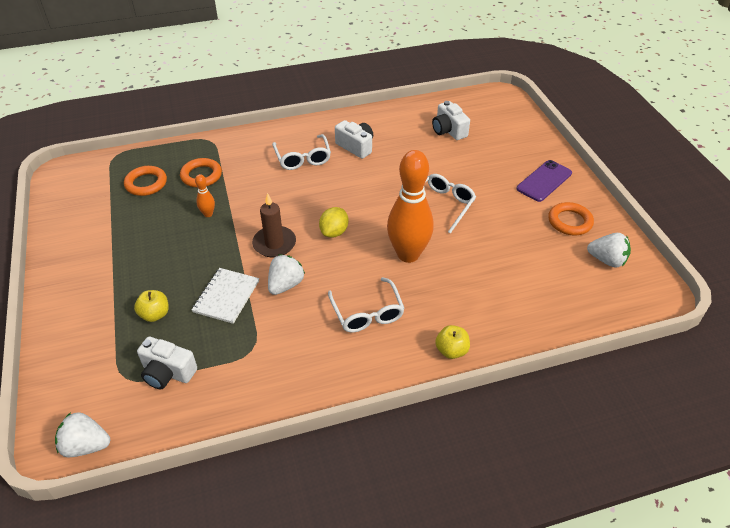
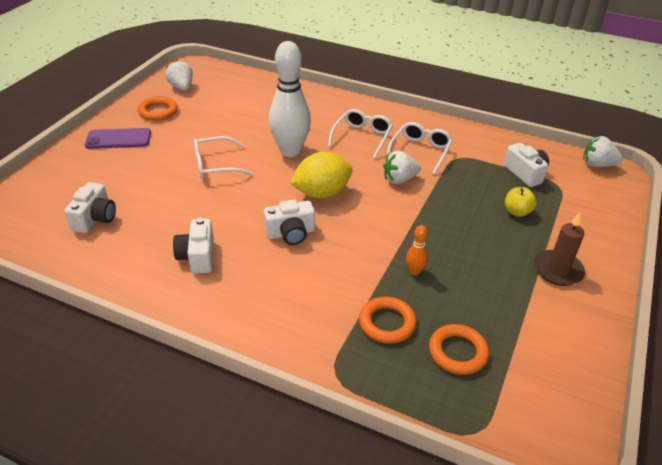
camera: 140 degrees left, 5 degrees down
(86, 445) = (597, 165): white strawberry -> white strawberry turned 150 degrees clockwise
(226, 296) = (451, 195): white notebook -> none
(274, 243) = (379, 211): brown candle -> brown candle (558, 270)
(303, 158) = (263, 276): white glasses -> white glasses (420, 151)
(319, 190) = (290, 233): none -> white camera
(334, 232) = (322, 193): yellow lemon -> yellow lemon, size x1.59
(408, 254) = (290, 151): orange bowling pin -> white bowling pin
(451, 350) = (337, 101): yellow apple -> none

